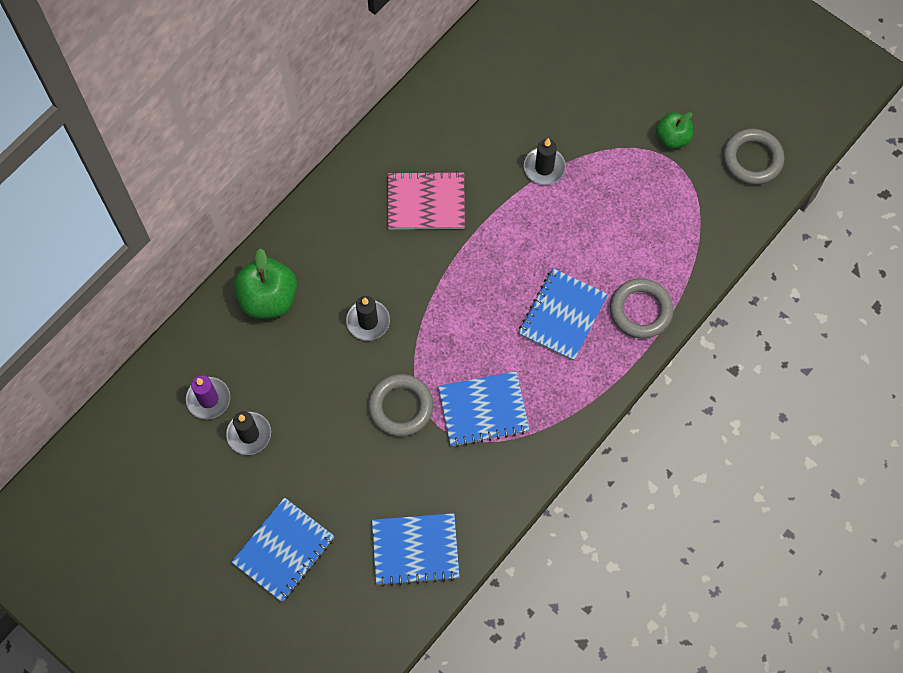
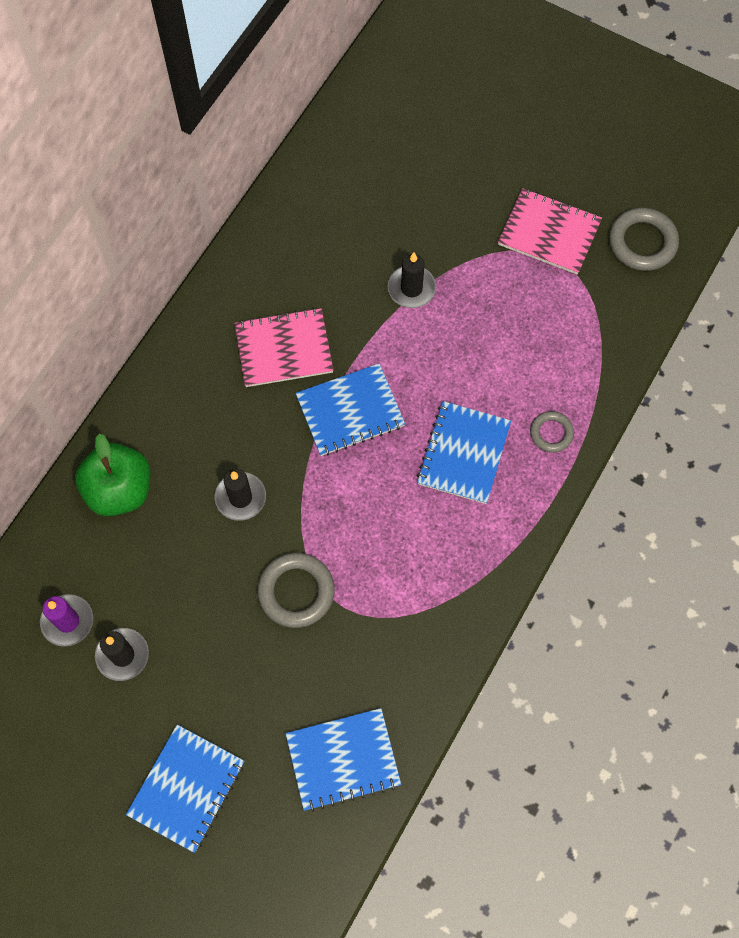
camera: 10 degrees left, 0 degrees up
(483, 410) = (393, 579): blue notebook -> blue notebook (350, 411)
(640, 310) = (551, 433): grey ring -> grey ring, size x0.60
(672, 138) = (549, 233): green apple -> pink notebook

